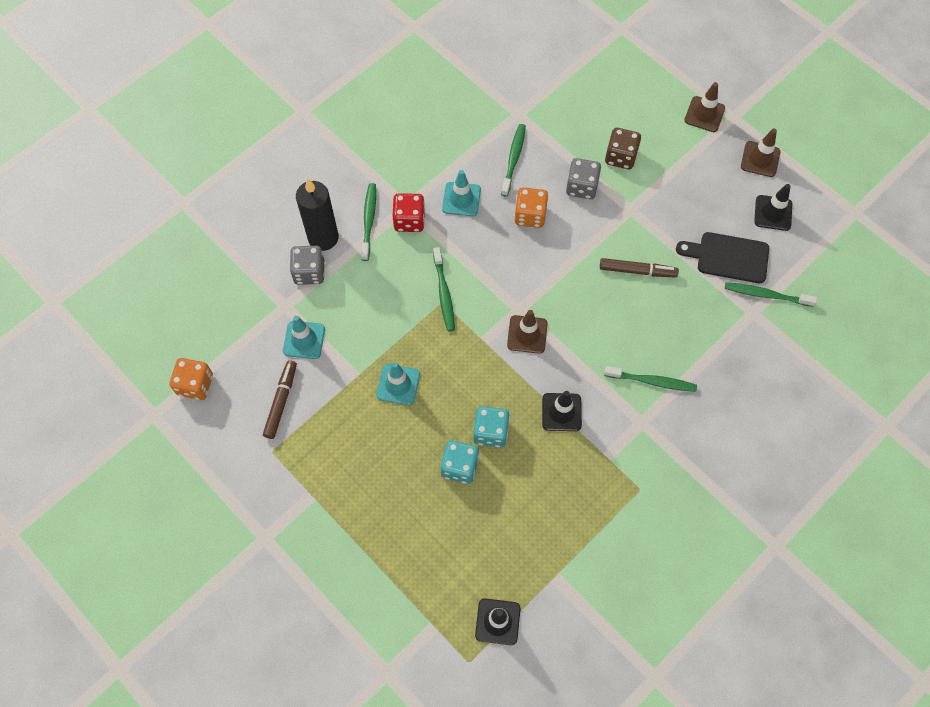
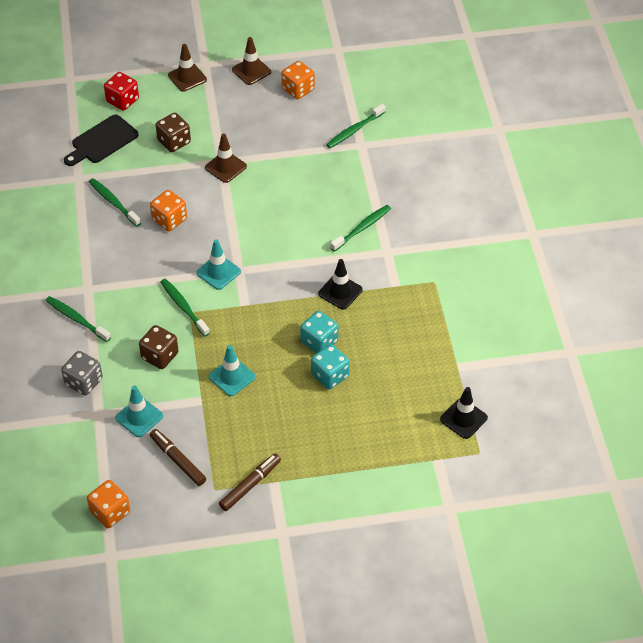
camera: 55 degrees left, 15 degrees down
(323, 237) = (62, 356): black candle -> none
(378, 311) = (160, 356): none -> brown dice
(409, 220) = (102, 294): red dice -> red dice (122, 100)
(444, 293) = (183, 307): green toothbrush -> green toothbrush turned 150 degrees counterclockwise
(461, 199) = (115, 252): turquoise traffic cone -> turquoise traffic cone (218, 272)
(527, 334) = (263, 277): brown traffic cone -> brown traffic cone (225, 167)
(581, 187) = (176, 177): grey dice -> none
(637, 271) = (272, 186): brown marker -> brown marker (250, 485)
(728, 257) = (308, 132): black cutting board -> black cutting board (102, 141)
(773, 213) = (298, 89): black traffic cone -> orange dice

